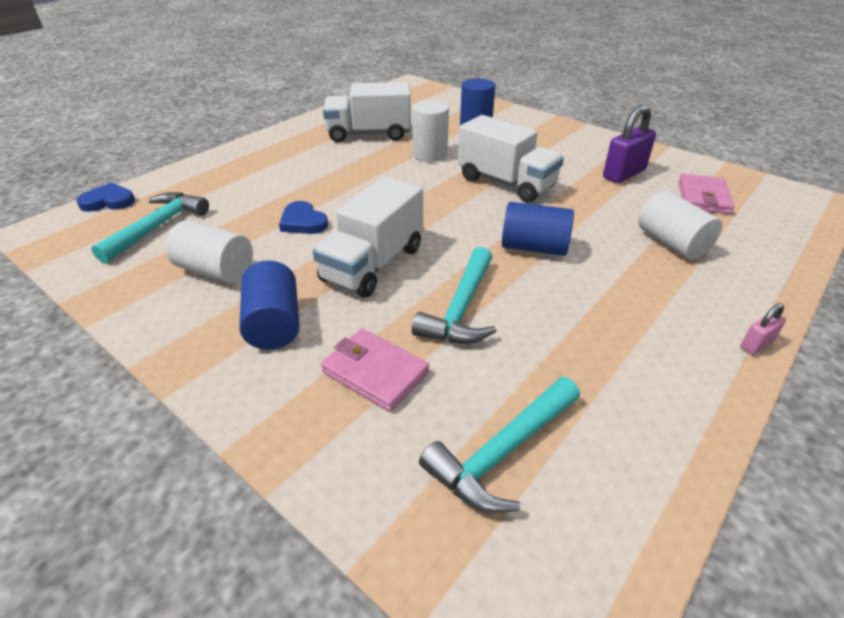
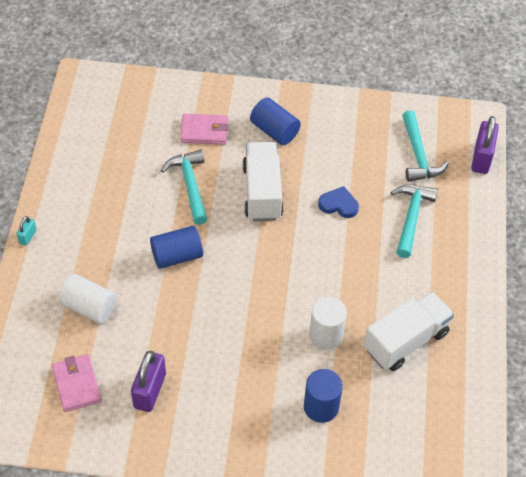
camera: 145 degrees right, 15 degrees up
(108, 201) = (481, 158): blue heart -> purple padlock
(216, 270) = (342, 144): white cylinder -> none
(502, 452) = (128, 124): turquoise hammer -> turquoise hammer (411, 218)
(506, 183) = (237, 323): white truck -> none
(756, 344) = (27, 236): pink padlock -> turquoise padlock

